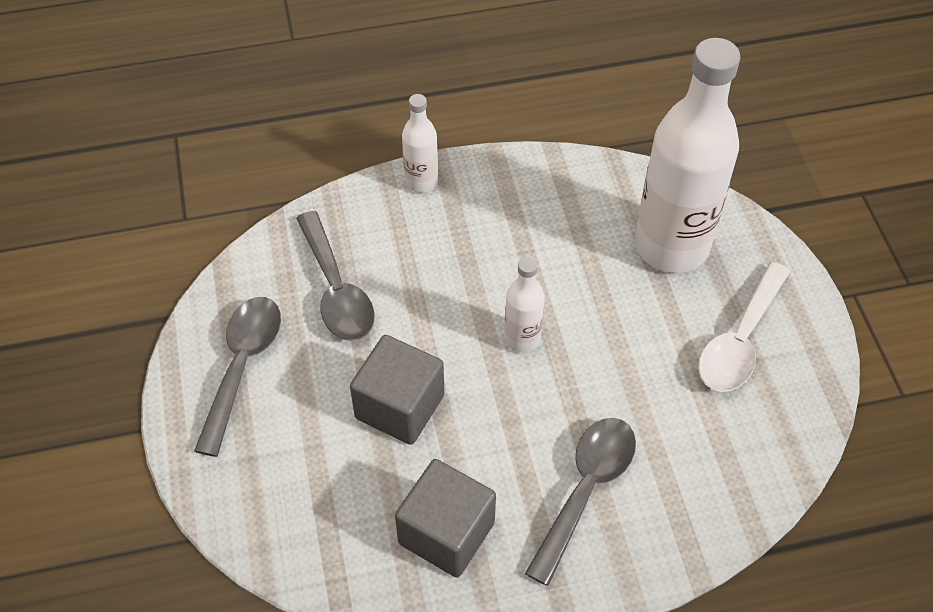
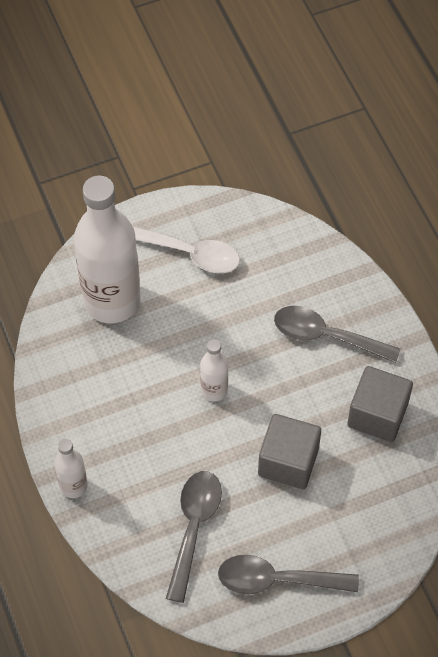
camera: 100 degrees left, 5 degrees up
(336, 290) = (194, 528): grey spoon -> grey spoon turned 45 degrees counterclockwise

